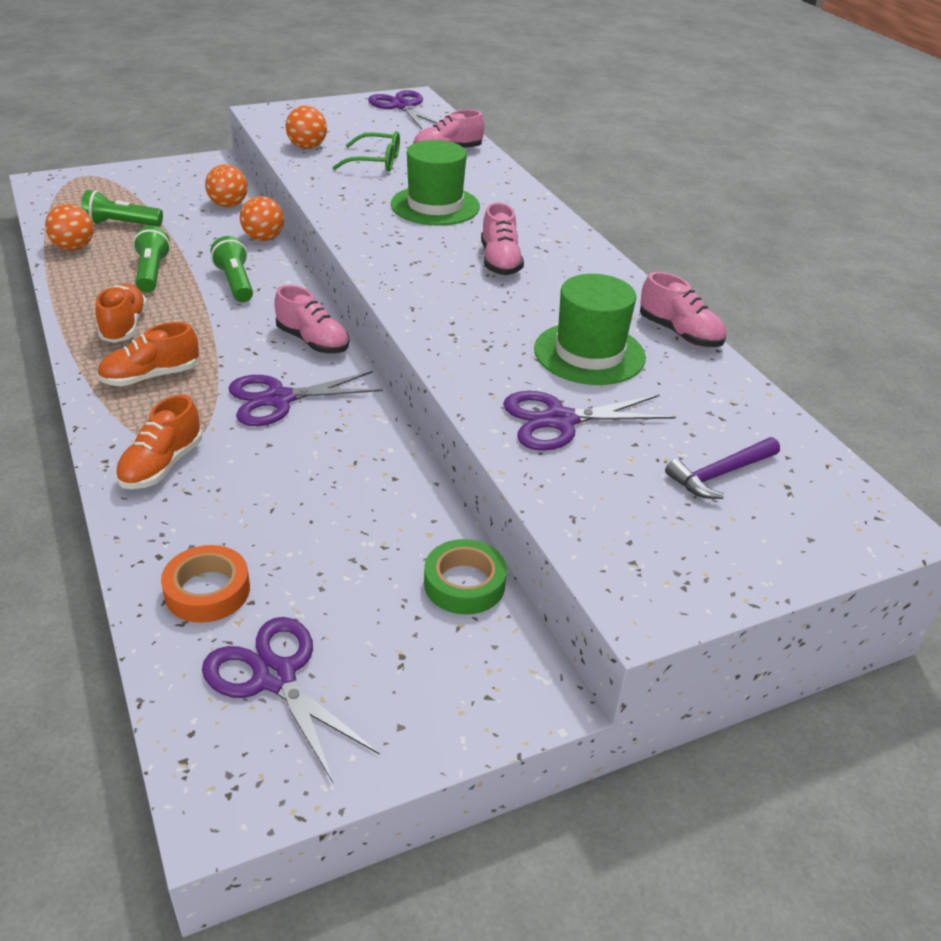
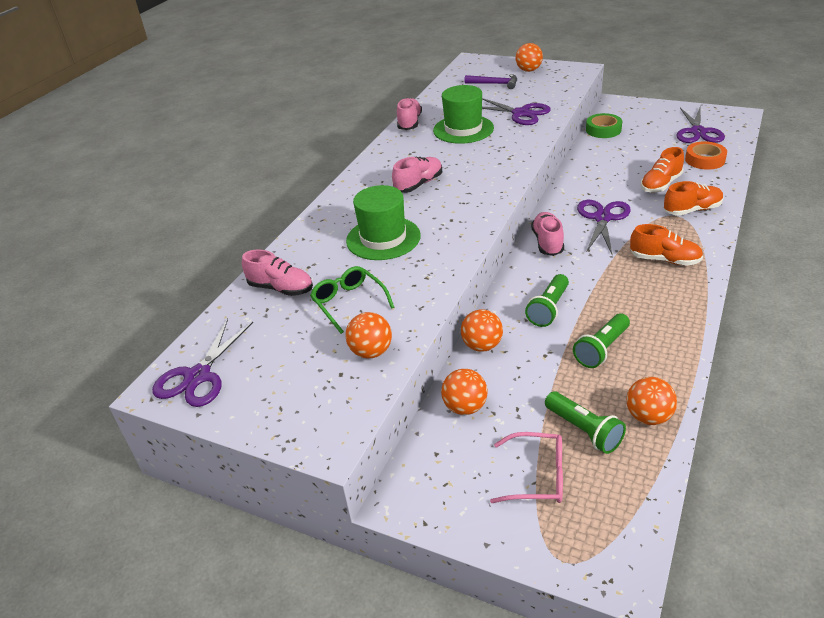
camera: 125 degrees left, 0 degrees up
(124, 326) = (657, 305): orange shoe -> orange shoe (660, 184)
(135, 196) = (537, 476): none -> pink glasses
(279, 399) = (602, 218): purple scissors -> purple scissors turned 105 degrees counterclockwise
(733, 550) = (528, 70): none -> orange ball

